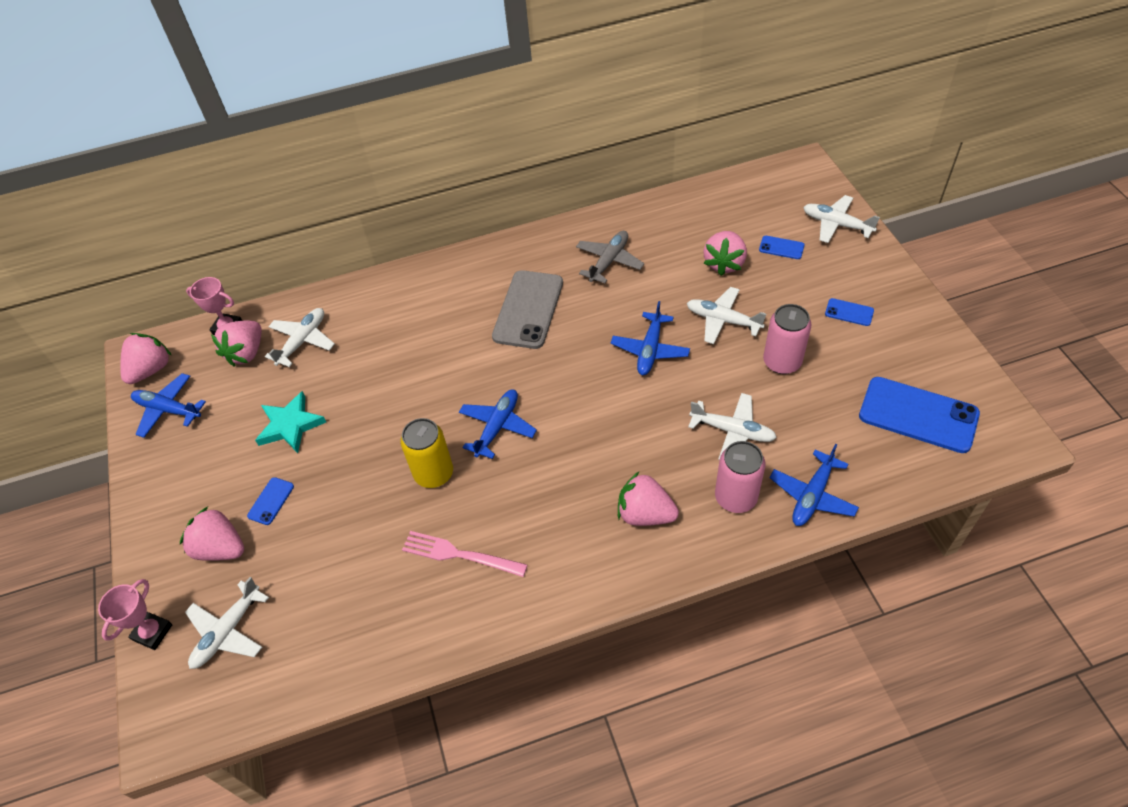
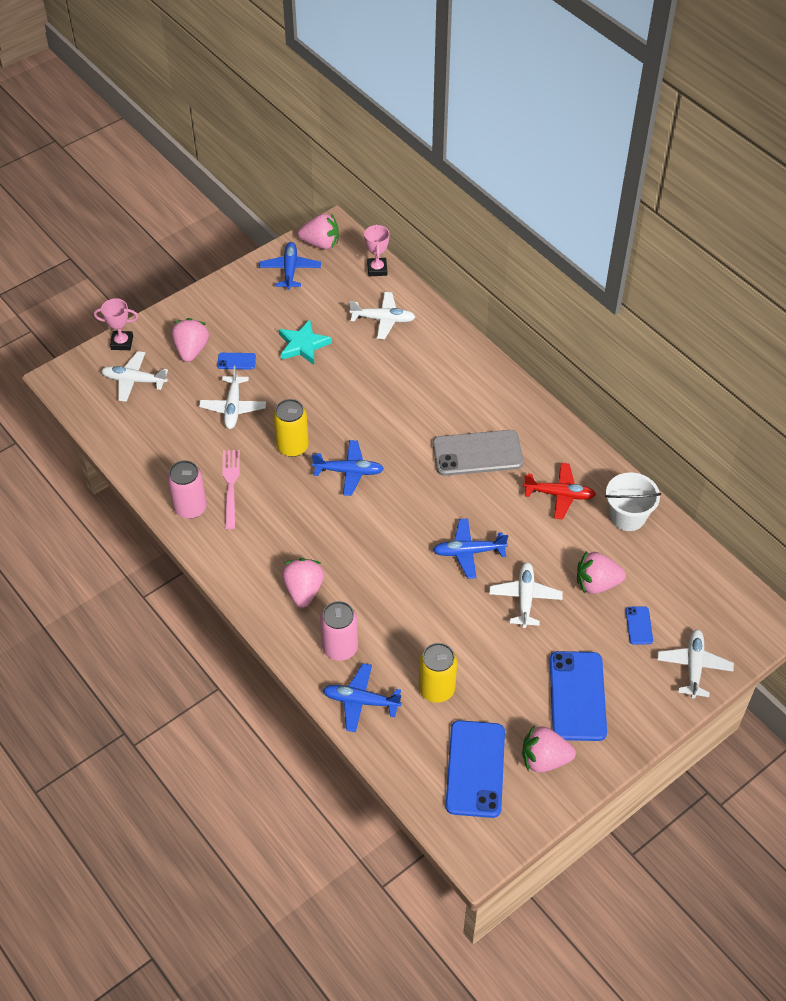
camera: 65 degrees right, 0 degrees up
(246, 353) = (358, 291): pink strawberry -> pink strawberry (544, 759)
(609, 261) = (559, 494): grey plane -> red plane
(655, 221) = (627, 516): none -> white bucket
(733, 431) = (404, 632): white plane -> white plane (233, 407)
(782, 362) = (494, 653): pink can -> pink can (190, 508)
(813, 422) = (436, 689): none -> yellow can
(849, 312) = (577, 696): blue phone -> blue phone, size x2.21

